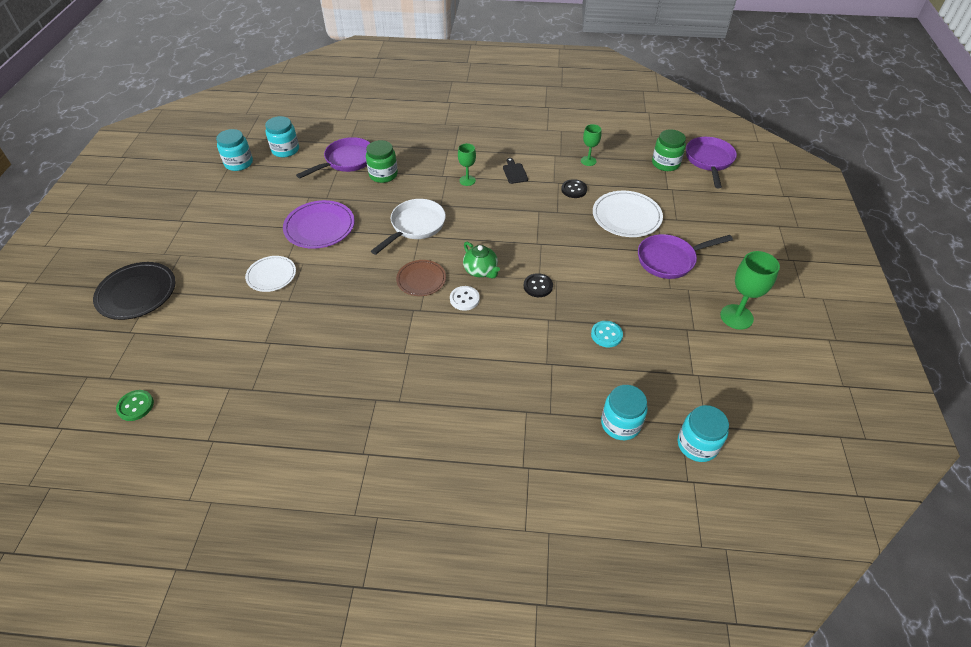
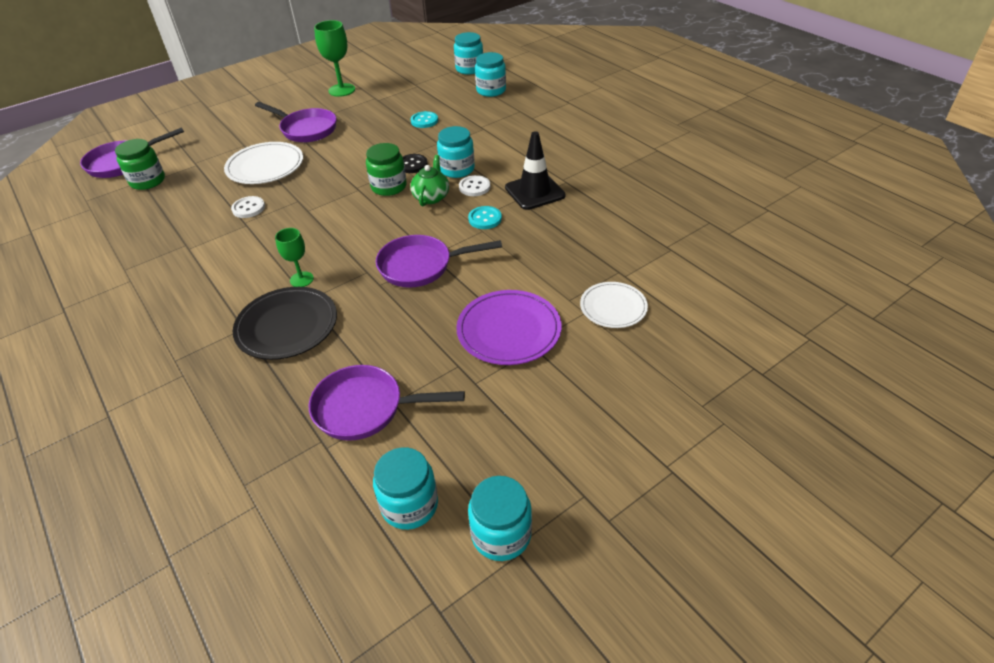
camera: 130 degrees left, 5 degrees down
(135, 406) = (825, 264): green button -> none
(137, 293) = (784, 384): black plate -> black plate (287, 326)
(383, 175) = (359, 351): green jar -> green jar (389, 187)
(415, 226) = (421, 266): white pan -> purple pan
(416, 325) = (534, 192): none -> black traffic cone
(421, 279) = (485, 219): brown plate -> turquoise button
(500, 305) = (457, 169): none -> turquoise jar
(514, 172) = (251, 257): black cutting board -> none
(574, 189) = (248, 208): black button -> white button
(588, 161) = (182, 223): green goblet -> none

